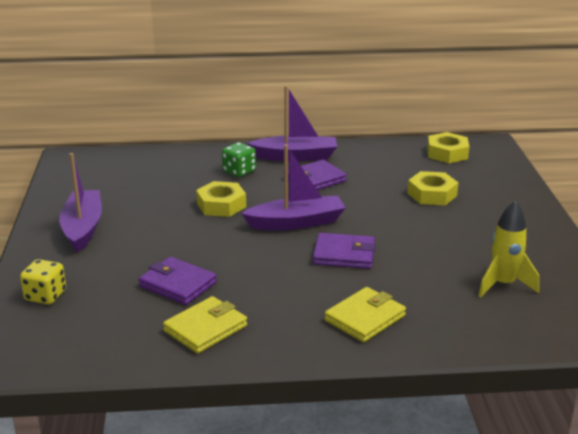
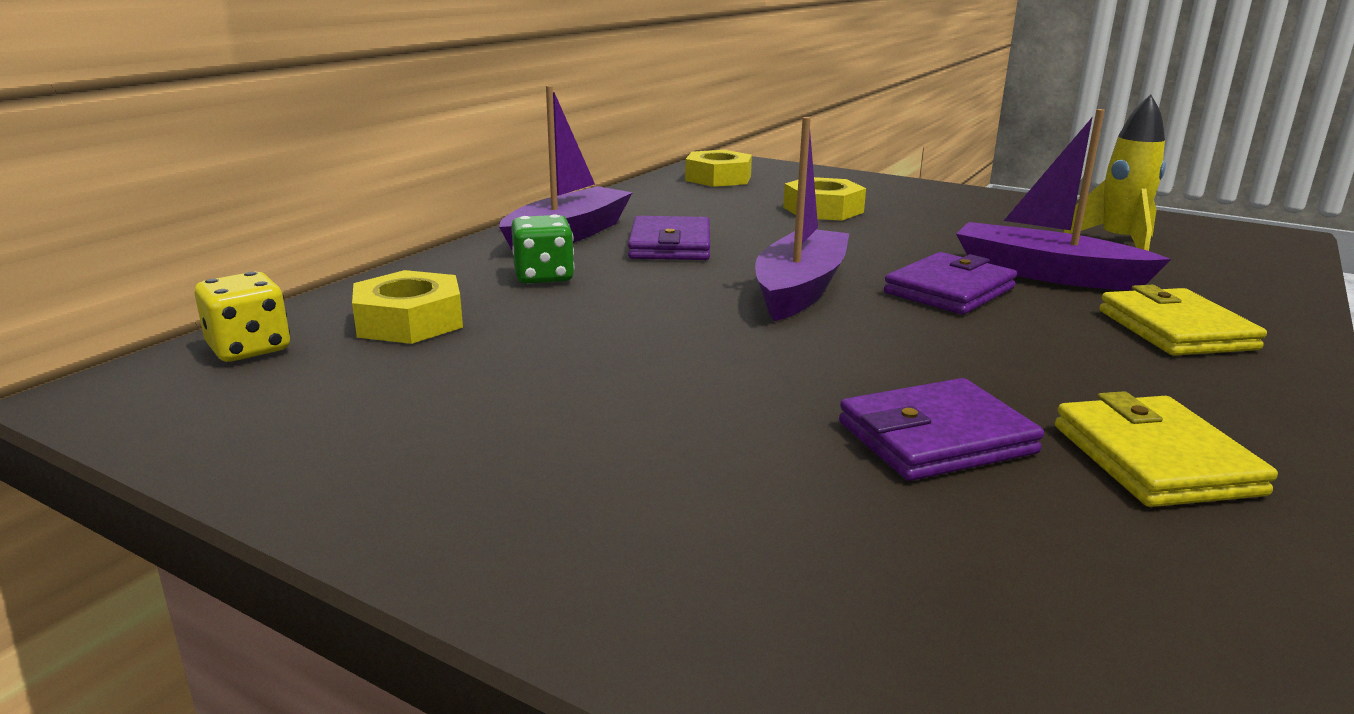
camera: 55 degrees left, 5 degrees down
(45, 296) = (838, 638): yellow dice -> yellow dice (249, 349)
(83, 228) = (517, 475): purple boat -> purple boat (1045, 274)
(221, 205) = (648, 319): yellow nut -> yellow nut (409, 321)

